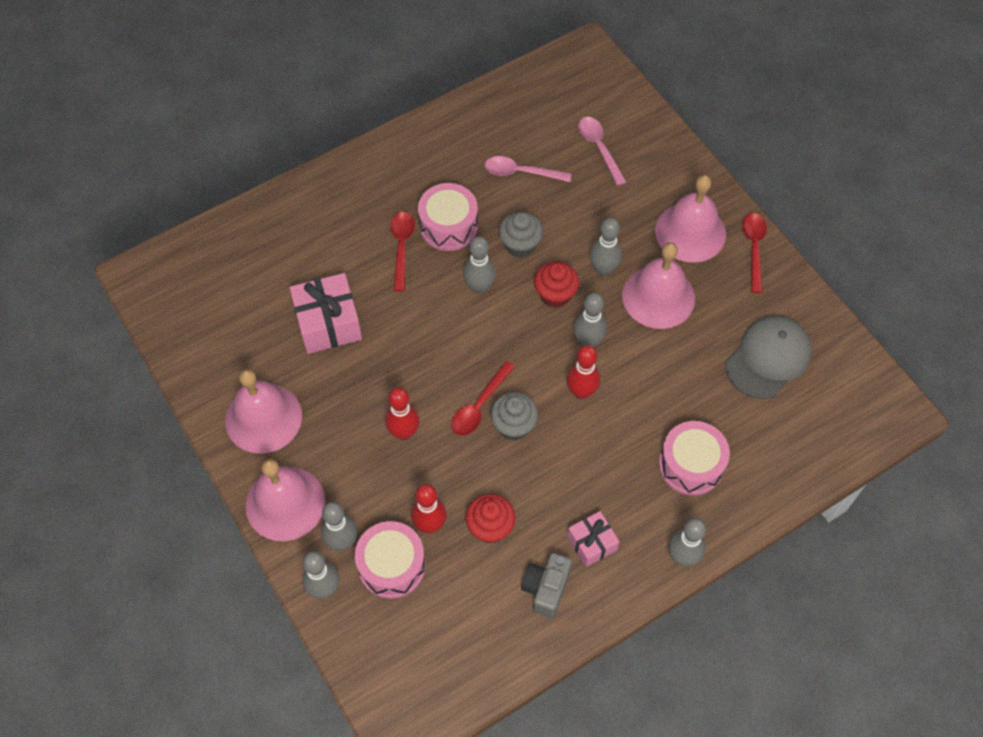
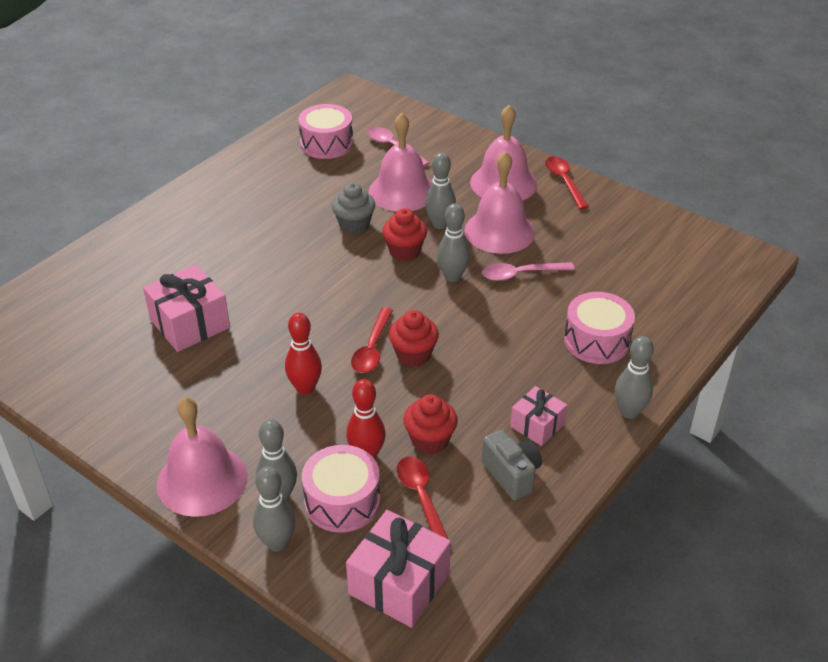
camera: 20 degrees left, 20 degrees down
(263, 418) = (150, 415): pink bell -> pink bell (402, 191)
(402, 247) = (240, 251): red spoon -> red spoon (421, 498)
(407, 664) = (399, 583): none -> pink gift
(448, 226) = (279, 227): pink drum -> pink drum (326, 143)
(479, 287) = (330, 262): grey bowling pin -> none
(514, 425) = (413, 355): grey cupcake -> red cupcake
(520, 172) = (330, 177): pink spoon -> pink spoon (520, 274)
(546, 589) = (511, 475): grey camera -> grey camera turned 150 degrees clockwise
(581, 392) = (465, 313): red bowling pin -> none
(768, 358) = (620, 249): grey cap -> none

